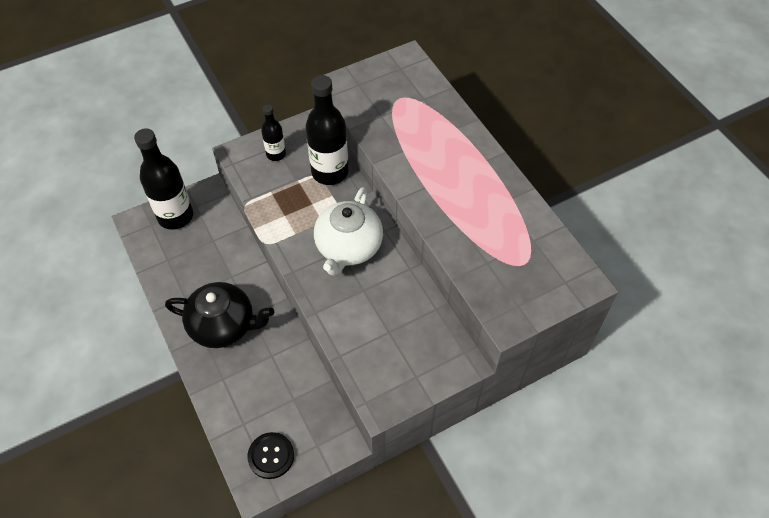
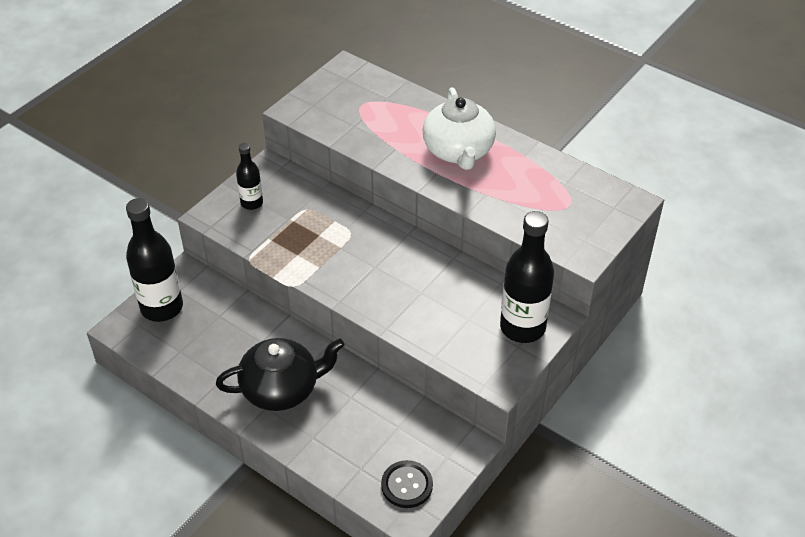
camera: 25 degrees left, 10 degrees down
(330, 172) = (319, 201): black bottle -> black bottle (522, 327)
(348, 247) = (381, 260): white teapot -> white teapot (458, 151)

